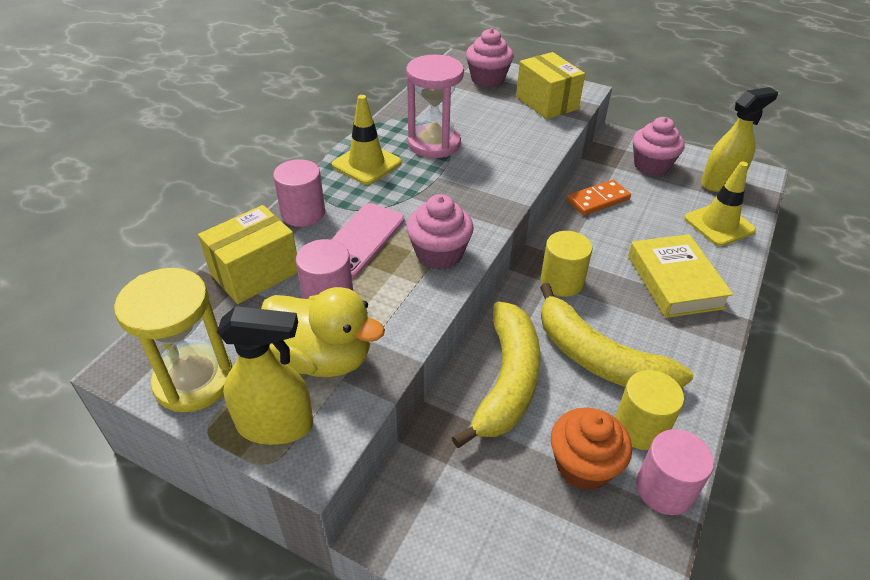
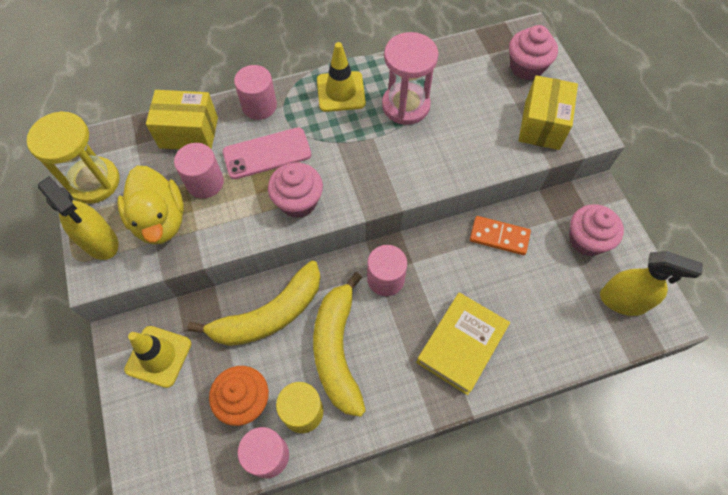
camera: 45 degrees right, 20 degrees up
(561, 282) = (385, 279): yellow cylinder -> pink cylinder
(719, 224) = (564, 332): yellow traffic cone -> yellow traffic cone (158, 356)

